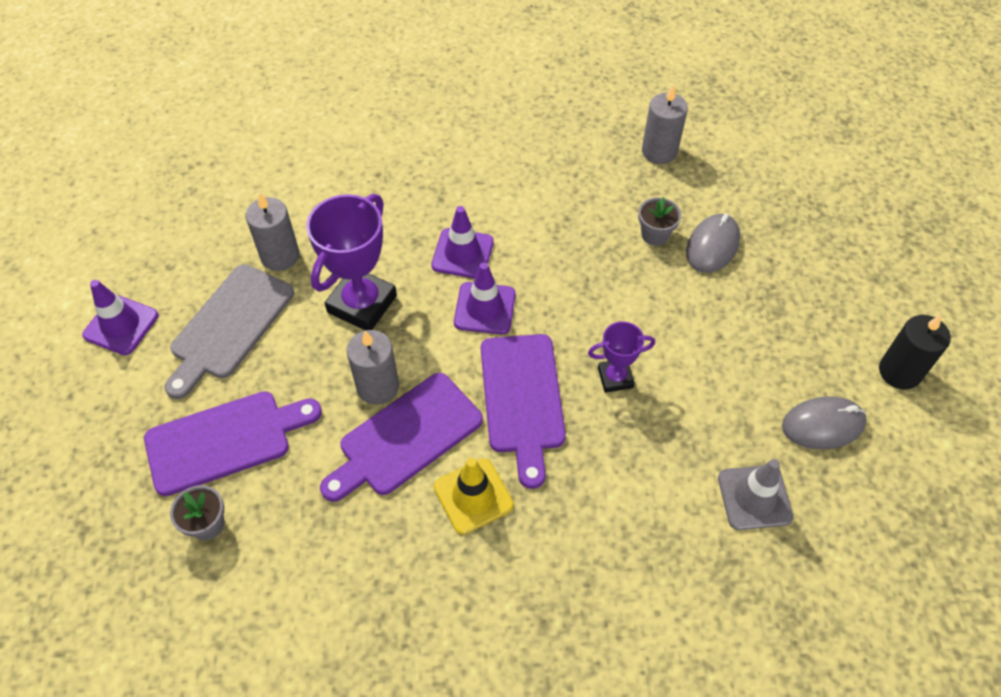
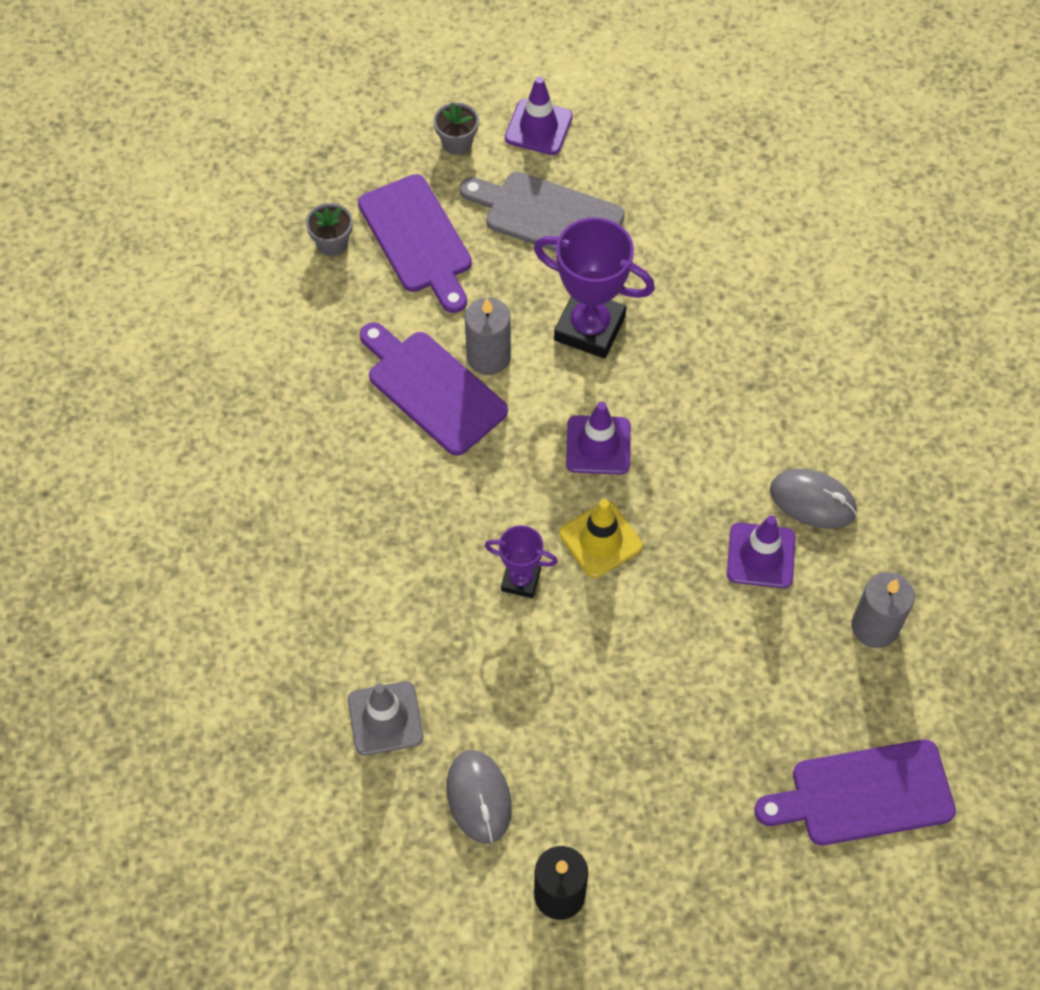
camera: 85 degrees right, 5 degrees up
(280, 256) = (643, 243): grey candle -> none
(462, 253) = (672, 416): purple traffic cone -> purple traffic cone (761, 556)
(473, 496) = (372, 454): yellow traffic cone -> yellow traffic cone (600, 540)
(522, 399) = (486, 490): purple cutting board -> purple cutting board (864, 794)
(615, 378) = (521, 580): purple trophy -> purple trophy turned 60 degrees counterclockwise
(655, 235) = (731, 621): grey flower pot -> grey flower pot (457, 143)
(712, 246) = (723, 687): grey mouse -> grey mouse (812, 501)

